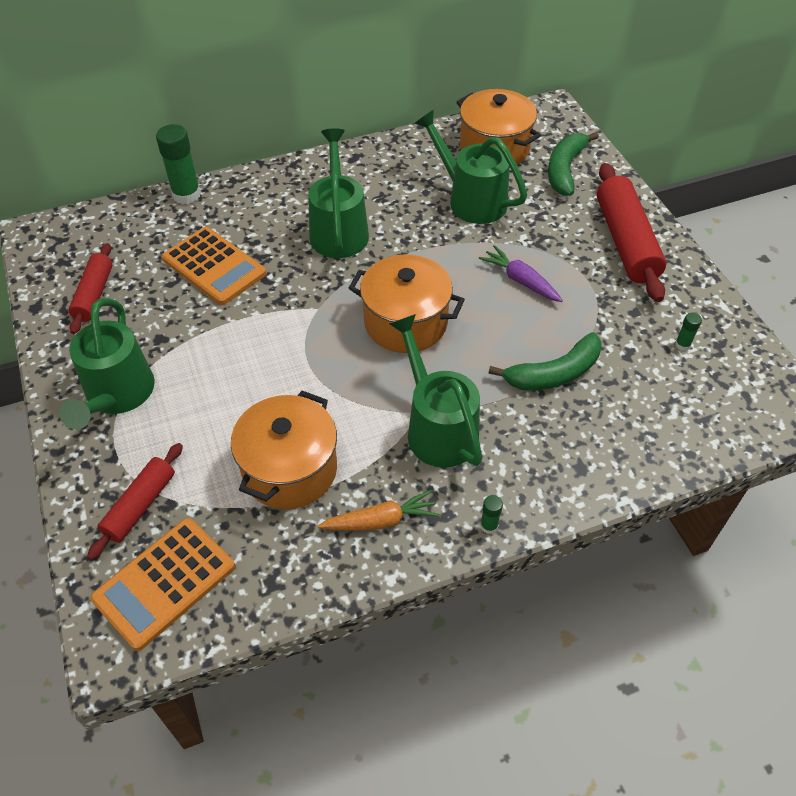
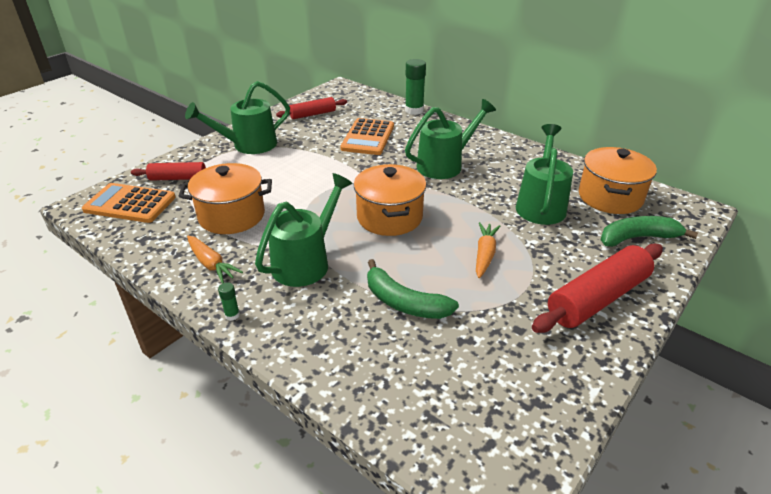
camera: 60 degrees right, 15 degrees down
(520, 280) = (484, 254): purple carrot -> orange carrot
(682, 345) = (511, 374): green glue stick -> none

